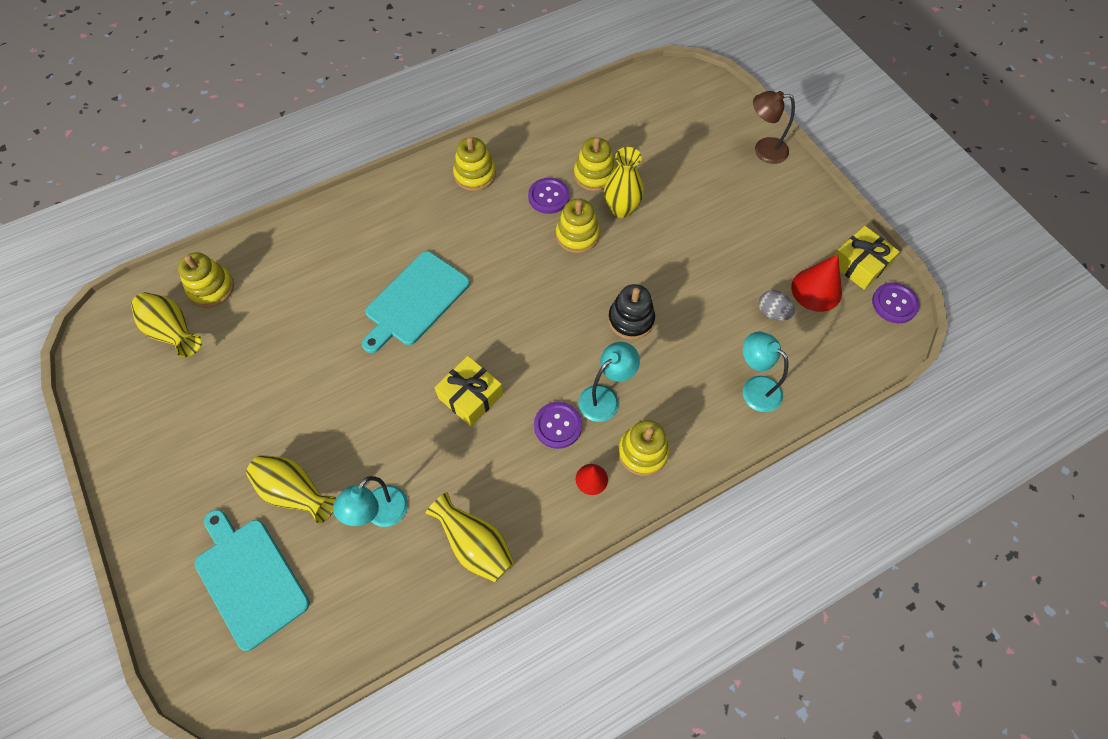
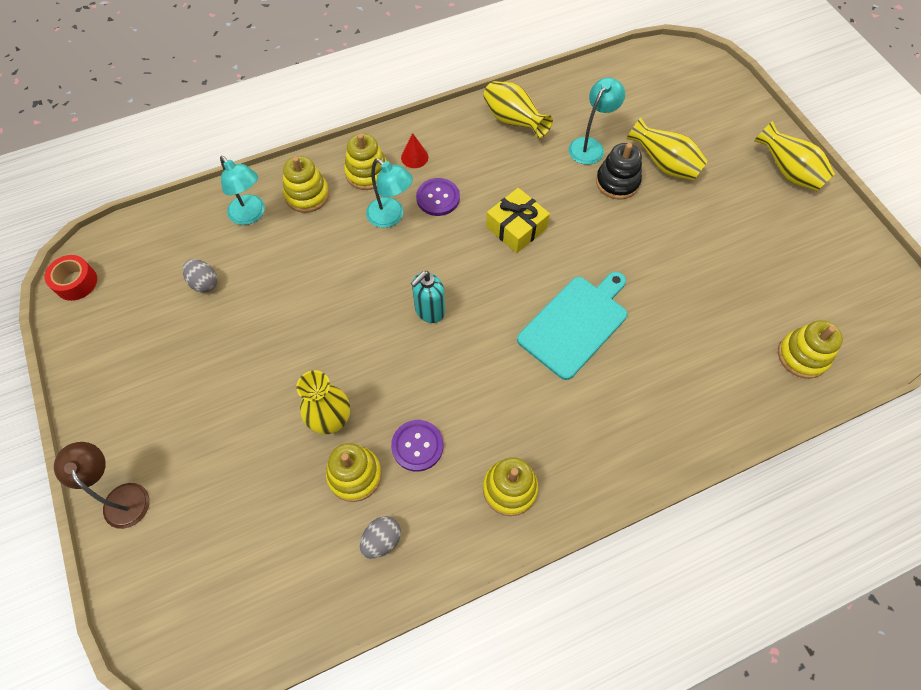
camera: 175 degrees left, 0 degrees up
(173, 332) = (824, 309): yellow vase -> yellow vase (787, 172)
(249, 578) = (686, 113): turquoise cutting board -> none
(552, 302) = (429, 311): none -> turquoise soap dispenser
(566, 139) = (382, 540): none -> grey egg
(577, 235) = (390, 389): yellow stacking toy -> yellow stacking toy (307, 195)
(605, 398) = (391, 217): turquoise lamp -> turquoise lamp turned 105 degrees counterclockwise
(631, 319) = (351, 287): black stacking toy -> black stacking toy (617, 182)
(763, 150) = (122, 497): brown lamp -> brown lamp turned 135 degrees counterclockwise
(816, 290) = (148, 303): red cone -> none
(859, 264) = (87, 328): yellow gift -> none
(894, 304) = (76, 282): purple button -> red tape

